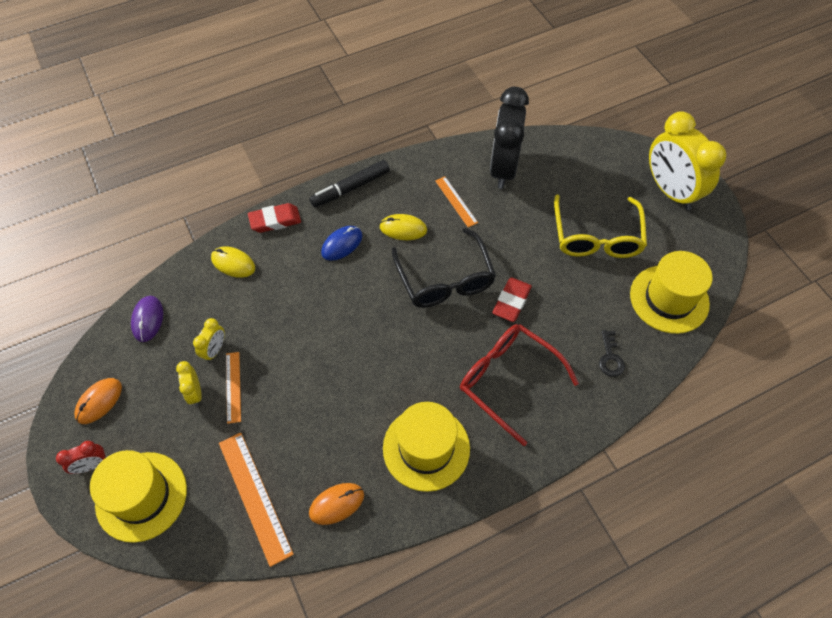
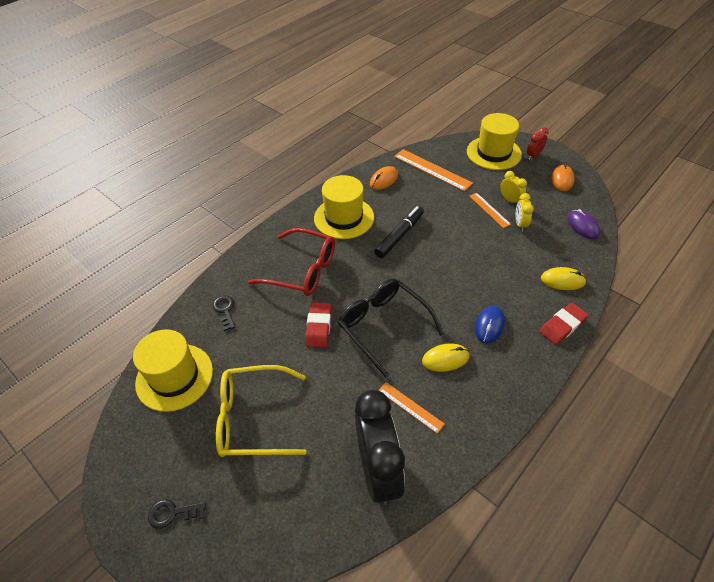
camera: 160 degrees right, 10 degrees down
(350, 188) = (522, 383): black marker -> black marker (399, 235)
(596, 237) = (253, 418): yellow glasses -> yellow glasses turned 75 degrees counterclockwise
(670, 191) = (172, 513): yellow clock -> black key

